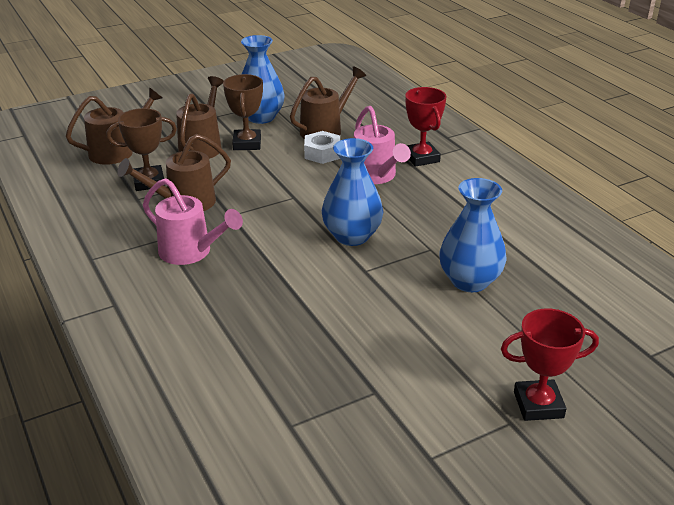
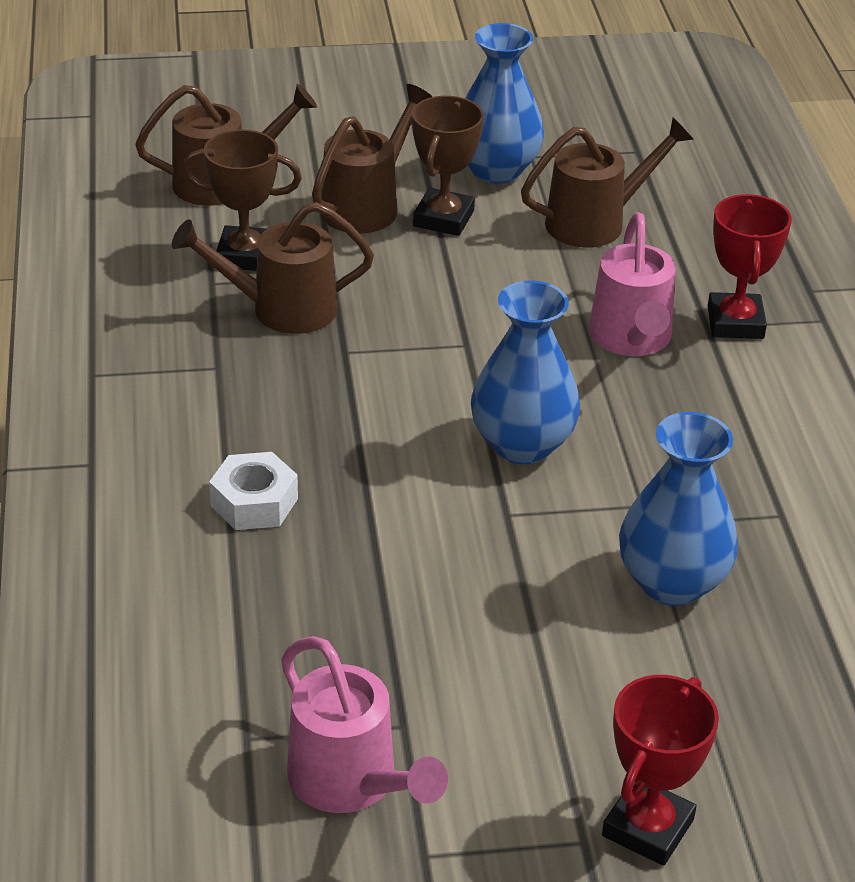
camera: 20 degrees right, 5 degrees up
(191, 252) = (248, 404): pink watering can -> pink watering can (352, 783)
(322, 153) = (562, 270): white nut -> white nut (254, 502)
(538, 405) = (648, 828): red trophy -> red trophy turned 75 degrees counterclockwise

